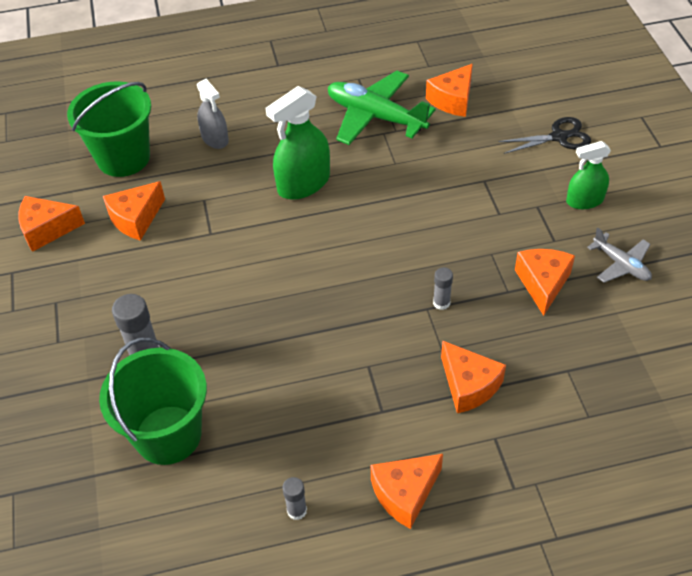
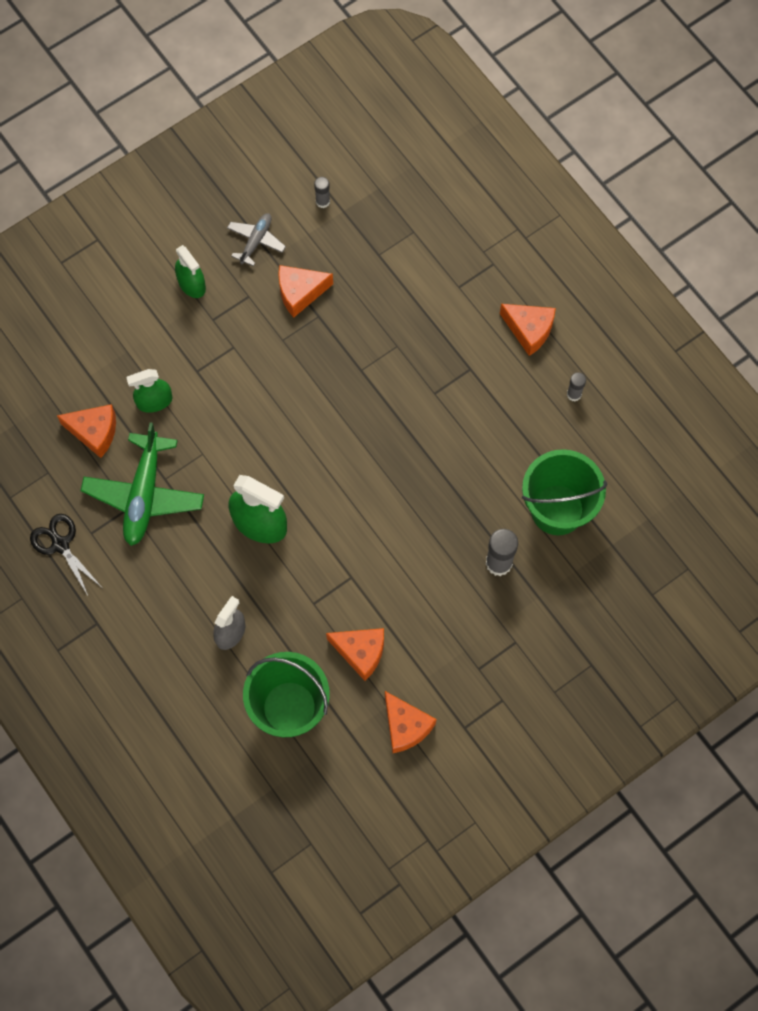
camera: 115 degrees left, 20 degrees up
(441, 303) = (351, 361): grey glue stick -> grey glue stick (322, 201)
(465, 144) = (154, 401): none -> green spray bottle
(468, 385) = (422, 317): orange cheese -> none
(559, 137) = (115, 324): black scissors -> black scissors (60, 545)

